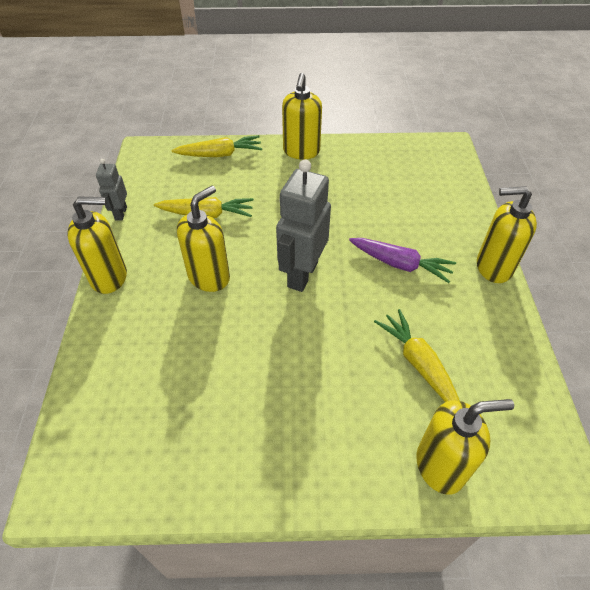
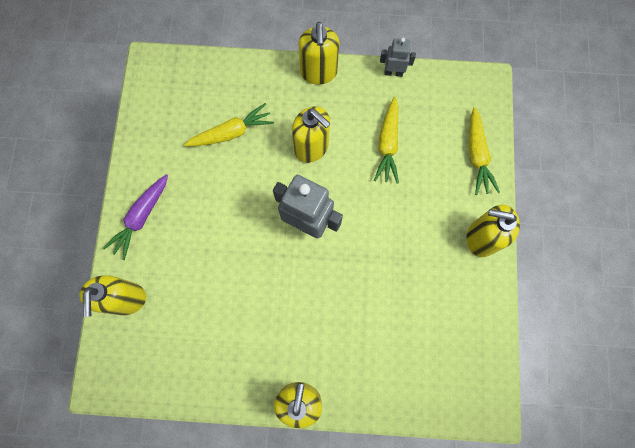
camera: 95 degrees right, 25 degrees up
(400, 264) = (311, 311): purple carrot -> purple carrot (141, 217)
(418, 363) = (207, 303): yellow carrot -> yellow carrot (231, 132)

